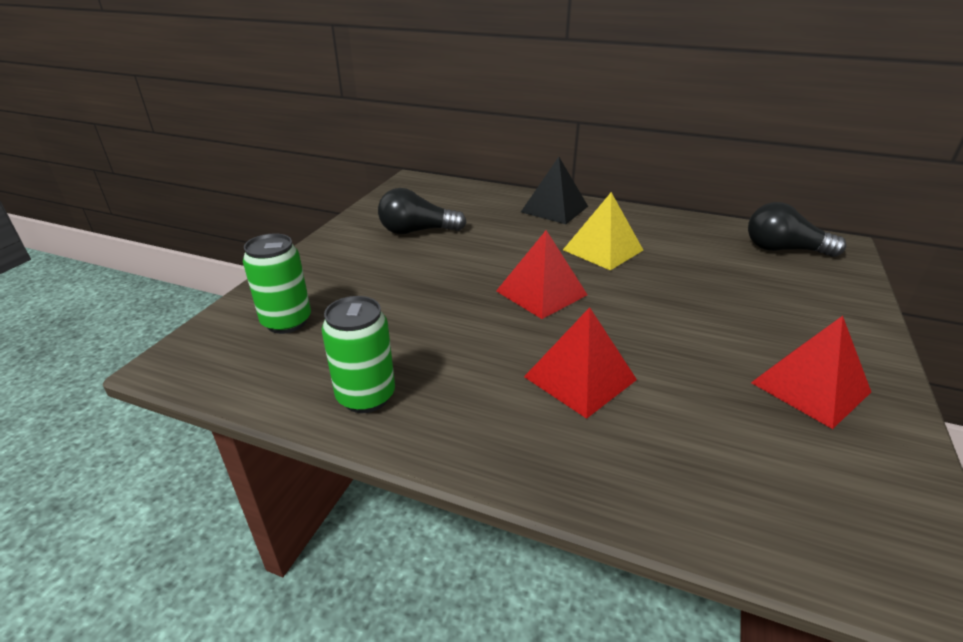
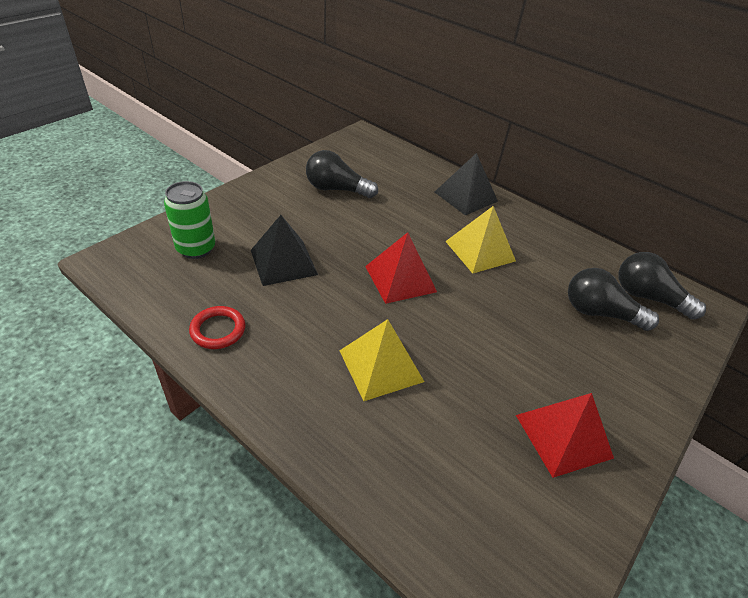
camera: 15 degrees right, 10 degrees up
(366, 396) = (218, 330): green can -> red ring
(402, 309) = (283, 262): none -> black pyramid
(580, 378) = (381, 366): red pyramid -> yellow pyramid
(753, 273) = (599, 313): none -> black light bulb

